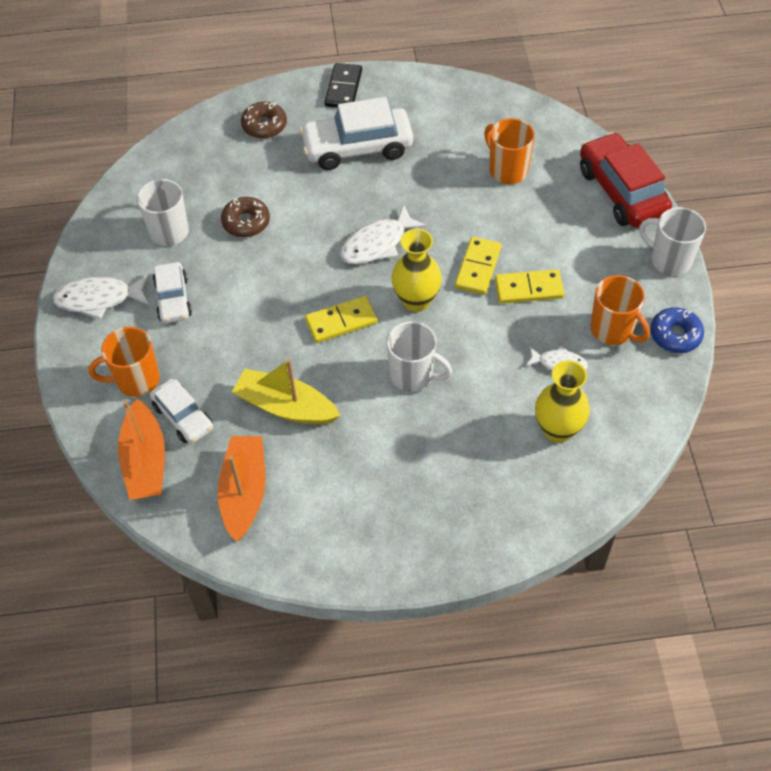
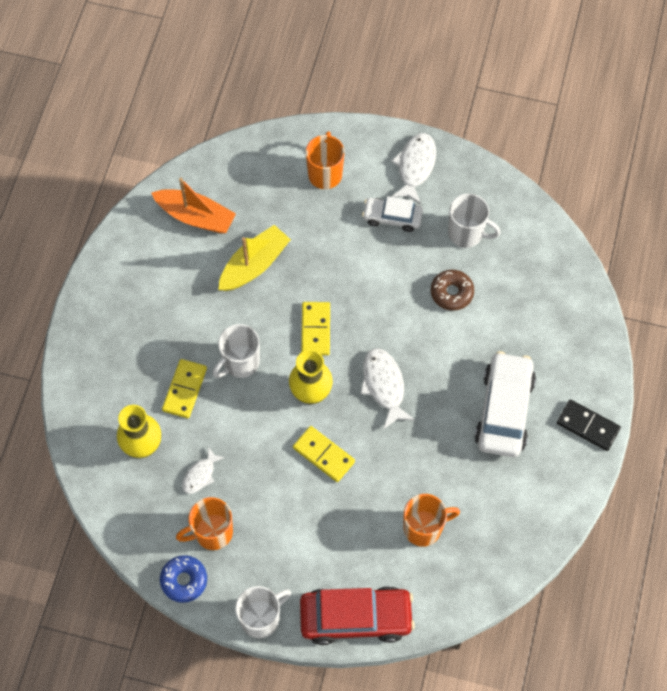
camera: 110 degrees right, 10 degrees up
(145, 461) = (251, 162): orange boat -> none
(183, 417) = (277, 196): white car -> none
(264, 125) = (563, 342): brown donut -> none
(528, 289) = (283, 485): yellow domino -> yellow domino (184, 389)

